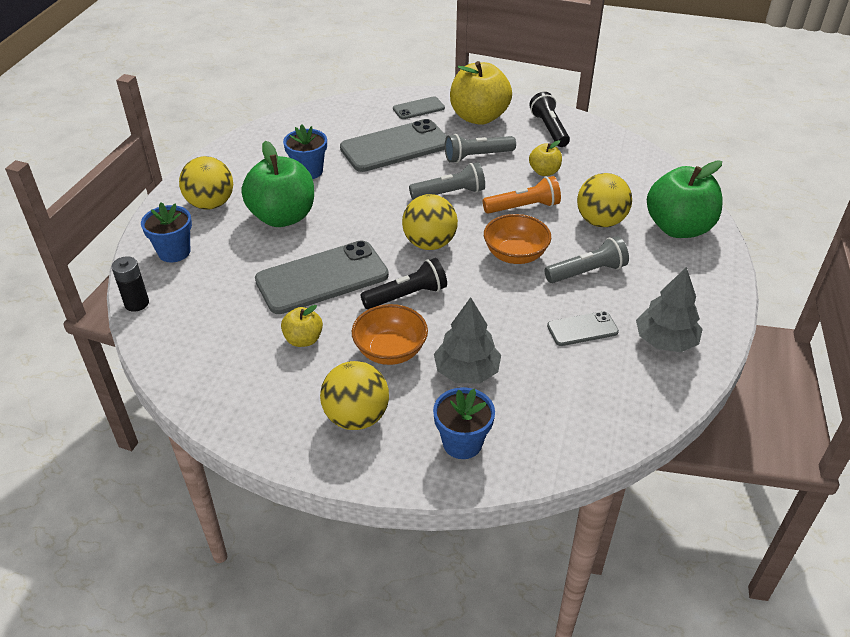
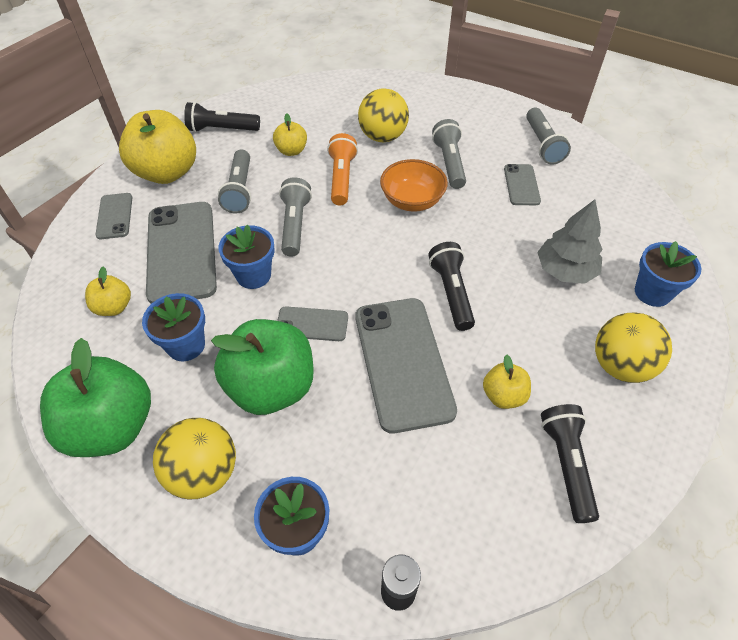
camera: 75 degrees left, 10 degrees up
(244, 383) = (566, 464): none -> black flashlight
(332, 133) = (114, 307): none -> yellow apple
(345, 224) = (312, 324): none -> grey phone
(385, 185) = (253, 275): none -> blue flower pot
(390, 351) = (531, 321): orange bowl -> none
(429, 243) = (373, 258): yellow ball -> none
(665, 341) = (542, 144): grey tree -> grey flashlight
(678, 228) = (408, 98): green apple -> green apple (112, 426)

